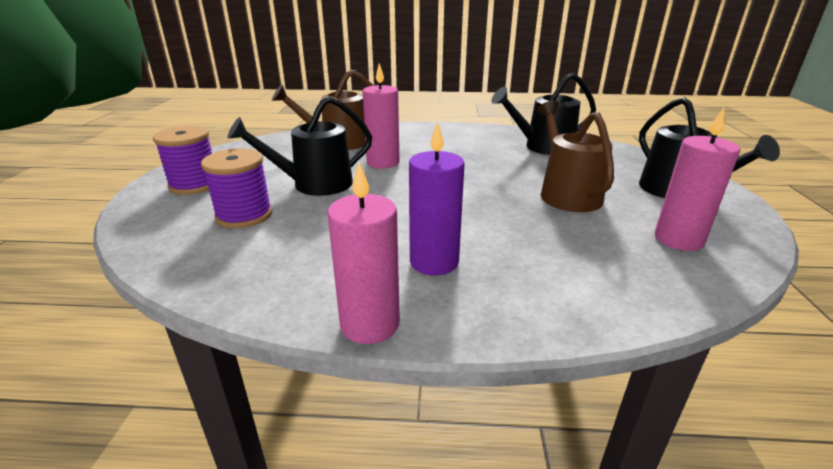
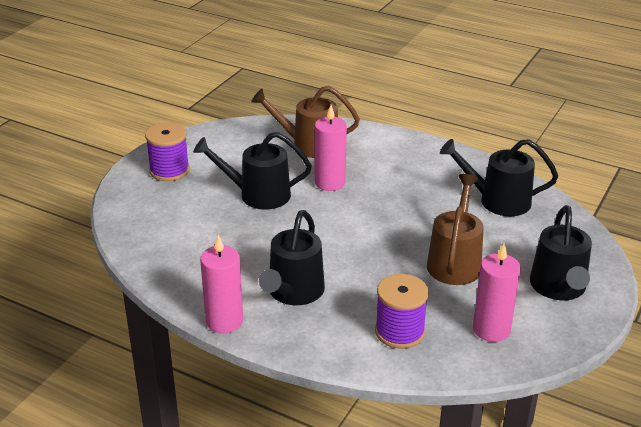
camera: 25 degrees right, 5 degrees up
(244, 215) = (192, 213): purple spool -> purple spool (399, 332)
(434, 262) = (293, 292): purple candle -> black watering can

